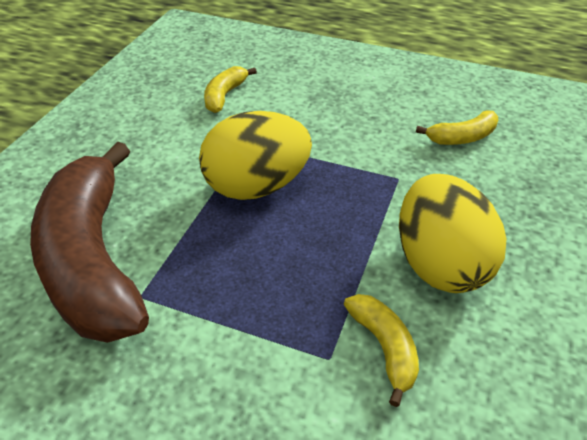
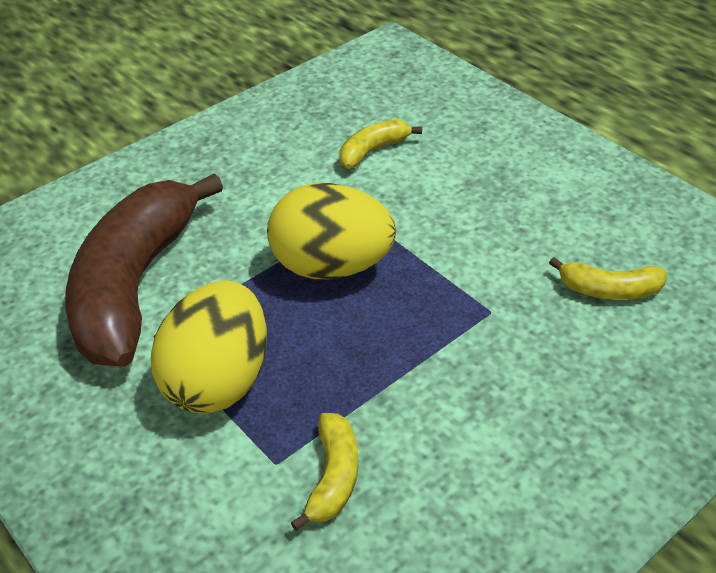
camera: 30 degrees right, 0 degrees up
(440, 264) = (458, 421): yellow egg -> yellow egg (219, 380)

